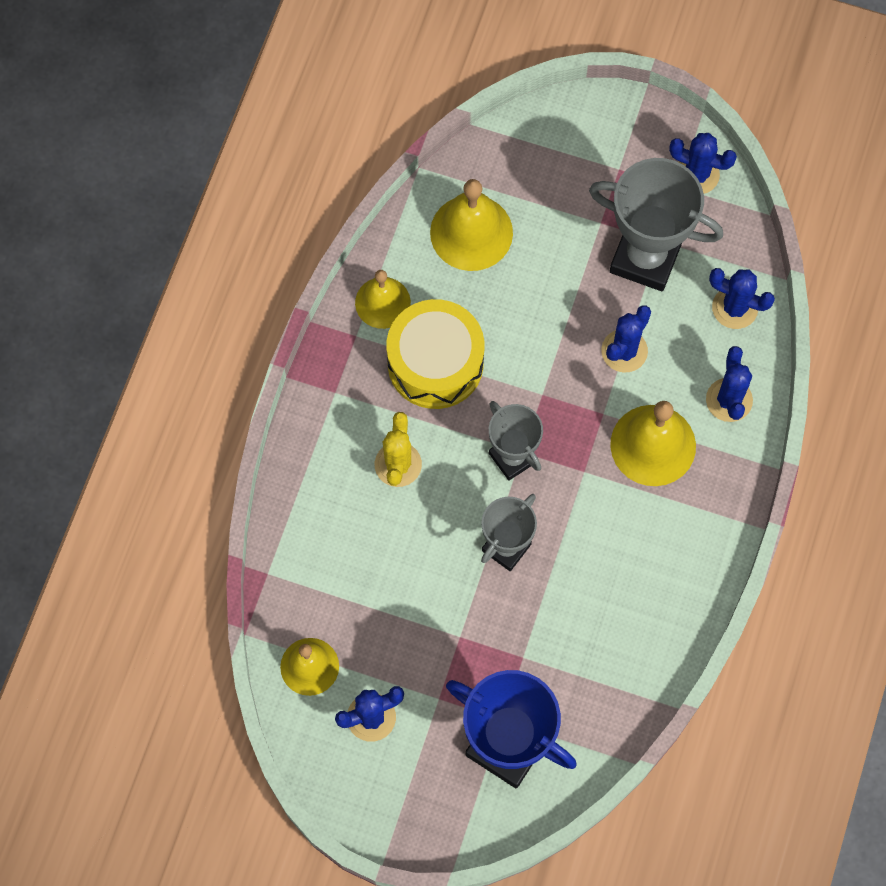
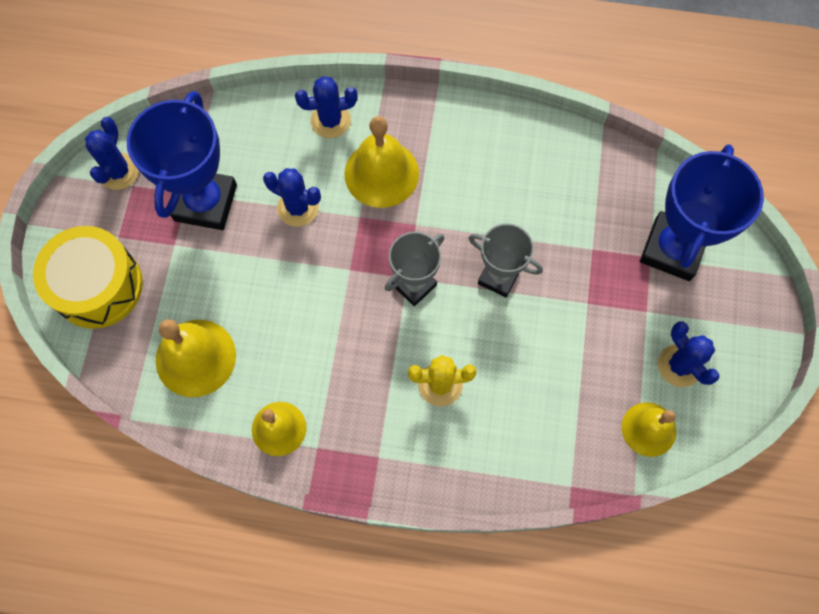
camera: 100 degrees left, 0 degrees up
(435, 363) = (334, 368): yellow drum -> yellow drum (98, 286)
(645, 258) = (205, 202): grey trophy -> blue trophy
(735, 308) = (245, 126): blue cactus -> none

